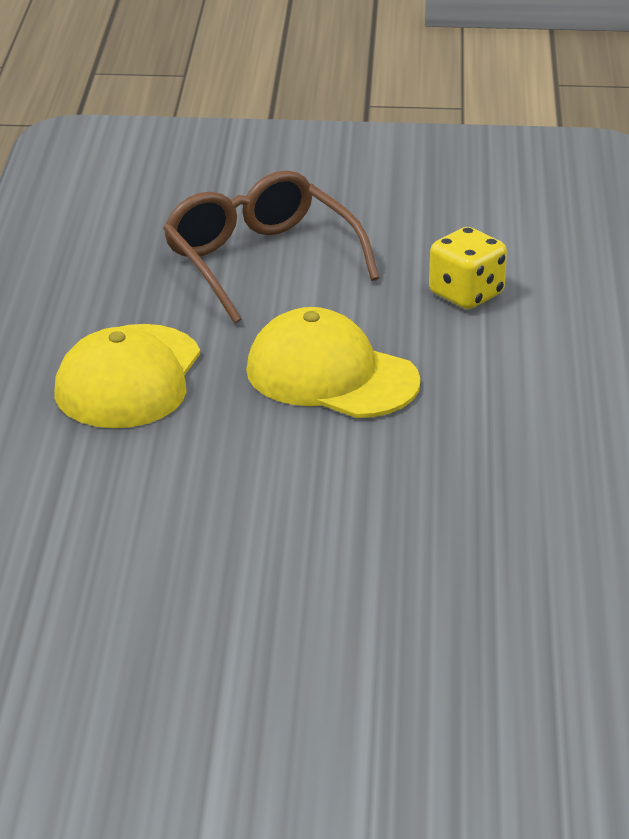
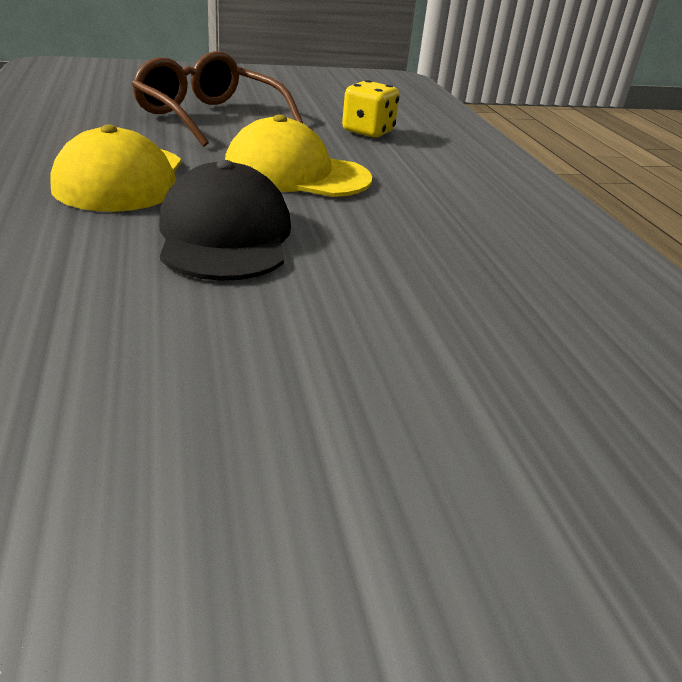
camera: 20 degrees left, 0 degrees up
(216, 468) = (225, 235): none -> black cap

